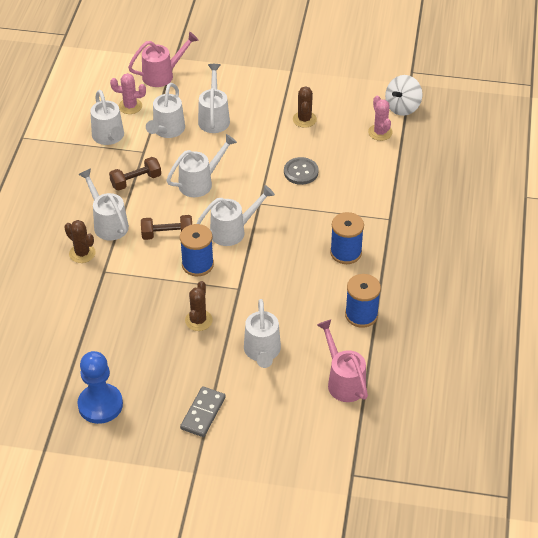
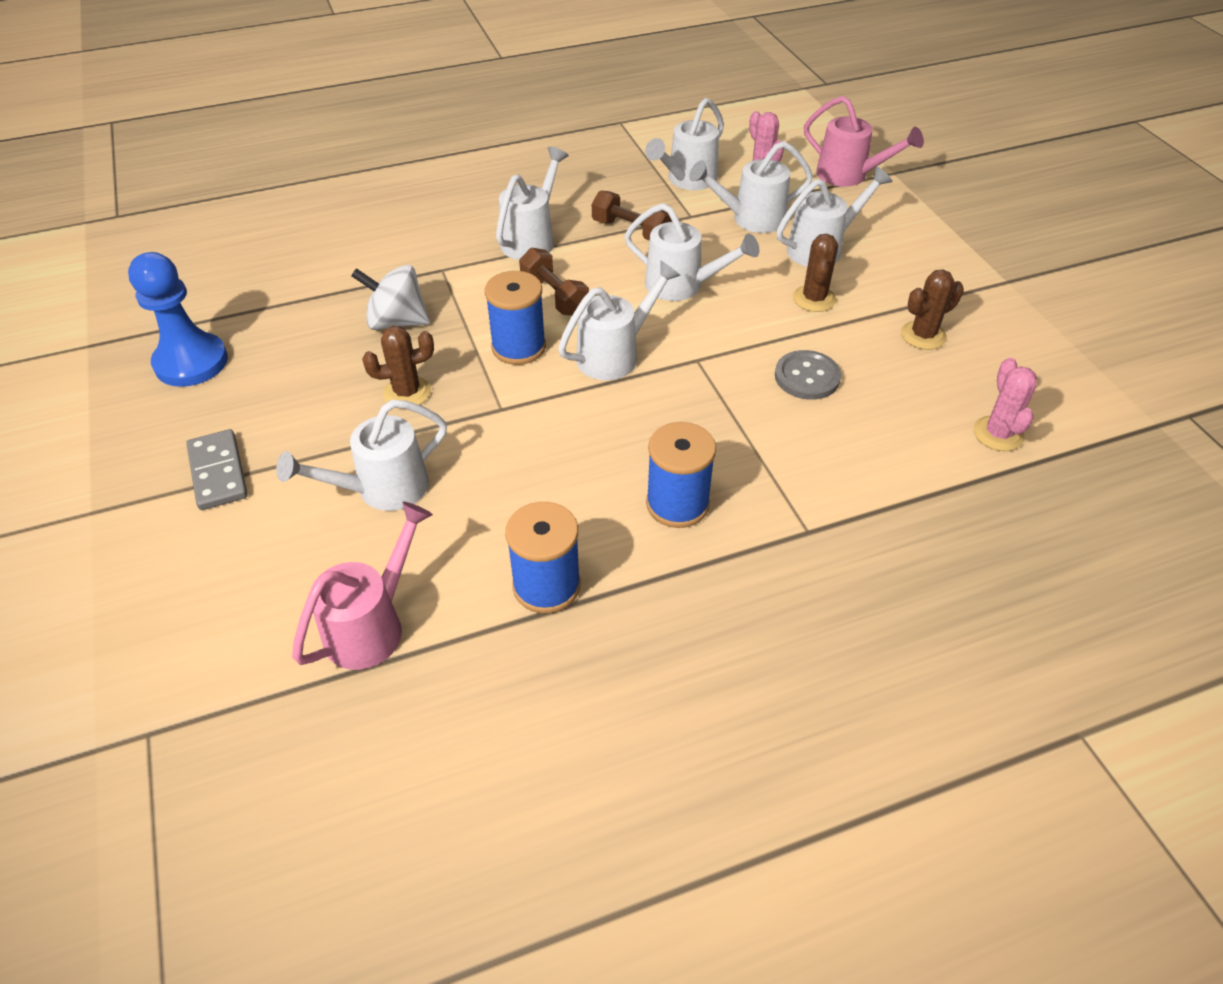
camera: 60 degrees right, 0 degrees up
(82, 253) = (461, 240): brown cactus -> brown cactus (814, 299)
(203, 413) = (218, 472): grey domino -> grey domino turned 75 degrees clockwise
(232, 231) = (614, 355): white watering can -> white watering can turned 75 degrees counterclockwise
(380, 132) = (998, 434): pink cactus -> pink cactus turned 45 degrees counterclockwise
(402, 107) = (1091, 438): white spinning top -> white spinning top (397, 322)

